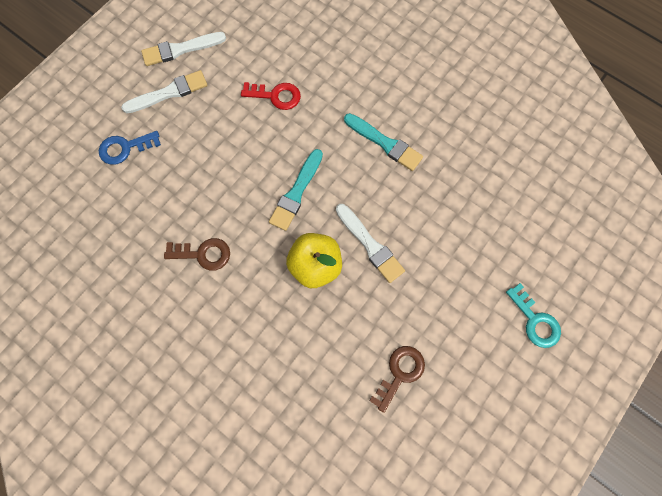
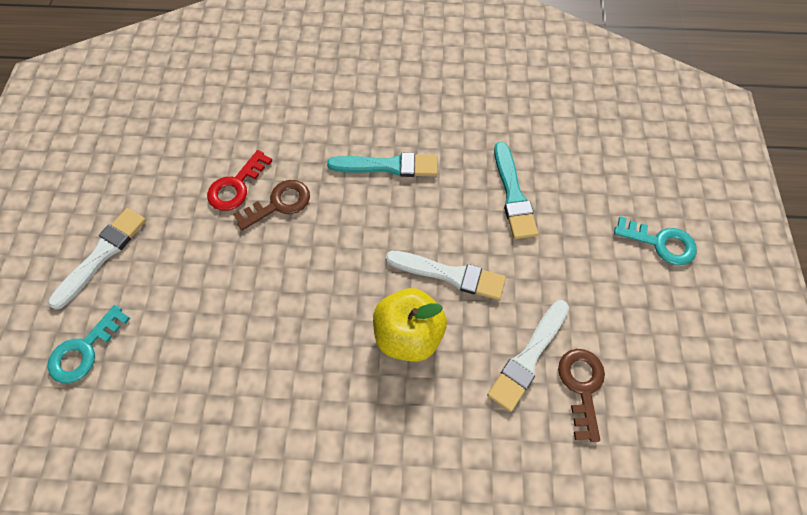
camera: 35 degrees left, 10 degrees down
(125, 148) = (84, 350): blue key -> turquoise key
(180, 49) = (86, 200): white brush -> white brush (528, 357)
(203, 254) = (270, 409): brown key -> brown key (279, 204)
(276, 96) = (236, 186): red key -> red key turned 150 degrees clockwise
(296, 193) = (331, 271): turquoise brush -> turquoise brush (513, 195)

